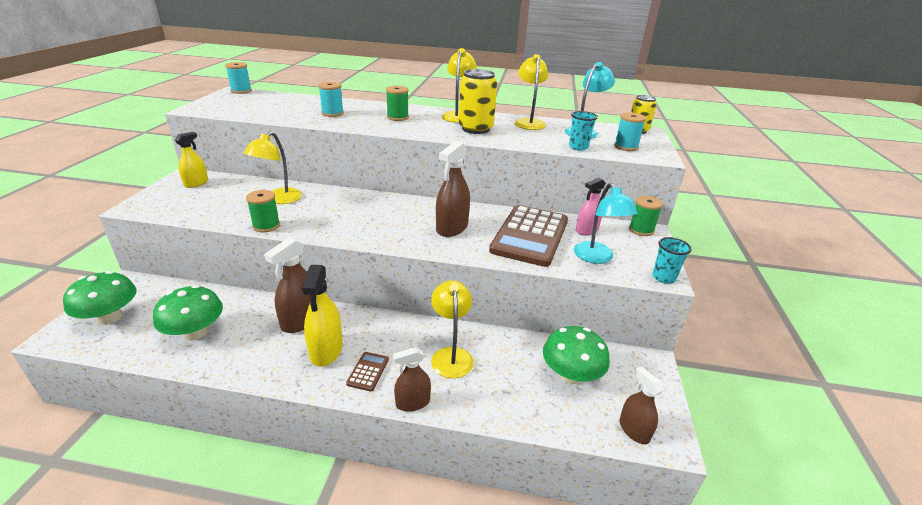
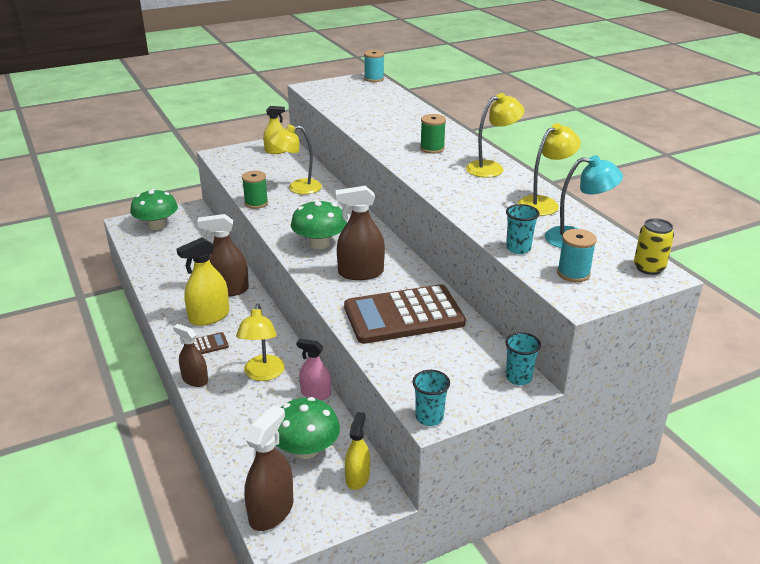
camera: 55 degrees right, 0 degrees up
(195, 332) = (174, 260): green mushroom -> green mushroom (319, 244)
(332, 113) = (390, 125): turquoise spool -> none
(451, 355) = (263, 374): yellow lamp -> yellow lamp turned 135 degrees clockwise
(475, 129) = (470, 187): yellow can -> none
(587, 230) = (463, 343): pink spray bottle -> pink spray bottle (315, 393)
(597, 258) = (414, 366): turquoise lamp -> none
(622, 363) = (357, 477): none -> yellow spray bottle
(634, 430) = (271, 511): brown spray bottle -> brown spray bottle, size x1.54
(641, 230) = (518, 378): green spool -> turquoise cup

